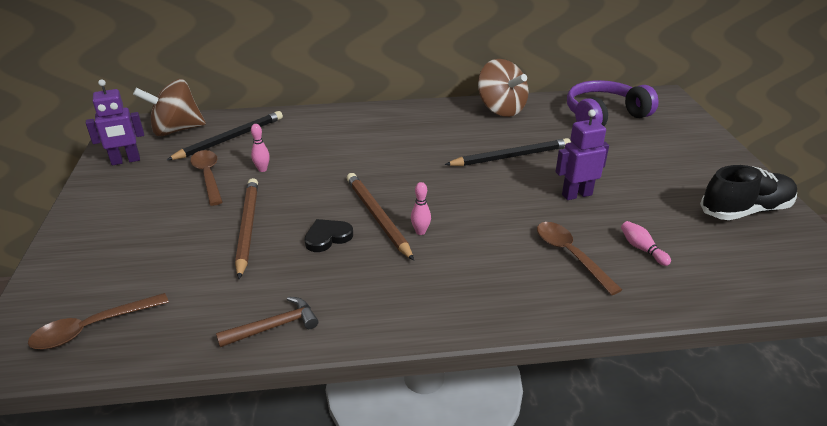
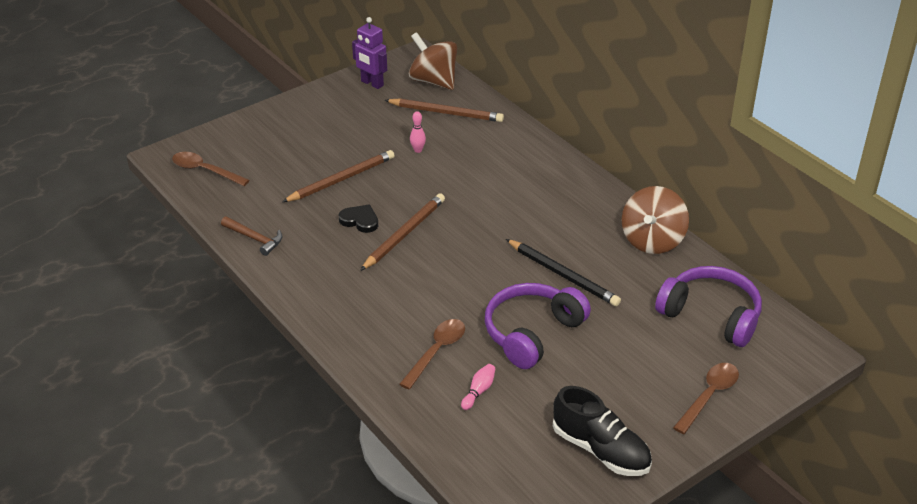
camera: 60 degrees right, 5 degrees up
(208, 176) = (386, 130): brown spoon -> brown spoon (709, 396)
(230, 139) = (446, 113): black pencil -> brown pencil
(420, 232) = (403, 263): pink bowling pin -> none
(576, 194) = (532, 333): purple robot -> purple headphones

